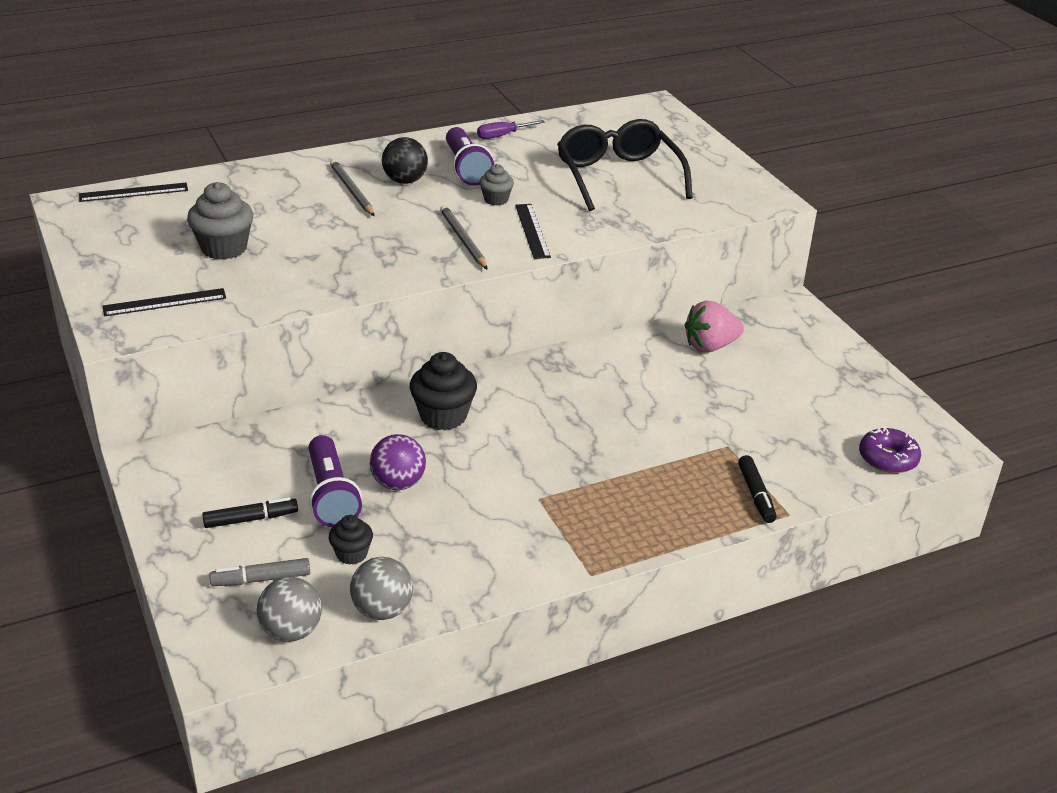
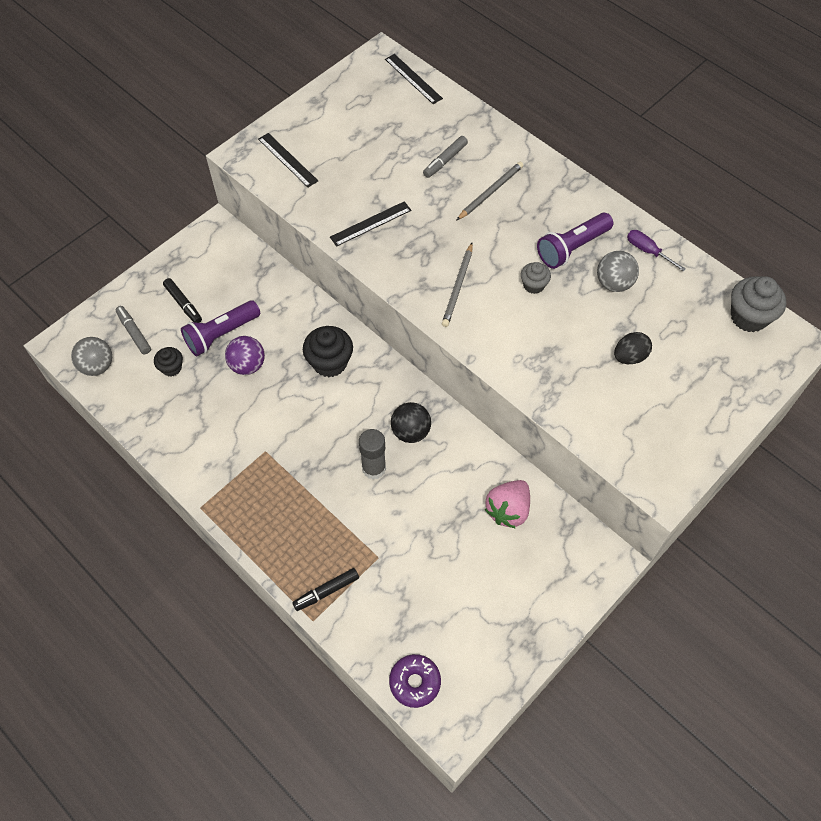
camera: 70 degrees right, 25 degrees up
(224, 248) = (368, 158): grey cupcake -> grey cupcake (748, 317)
(280, 204) = (445, 160): none -> grey marker
(382, 610) = (129, 403): grey ball -> grey ball (614, 283)
(405, 181) = (526, 217): black ball -> black ball (410, 431)
(463, 240) = (458, 287): grey pencil -> grey pencil turned 150 degrees clockwise
(532, 231) = (498, 326): black ruler -> black ruler (370, 223)
(611, 420) = (374, 468): none -> grey glue stick
(618, 176) = (629, 356): black glasses -> black egg
(710, 346) = (508, 510): pink strawberry -> pink strawberry turned 105 degrees counterclockwise

